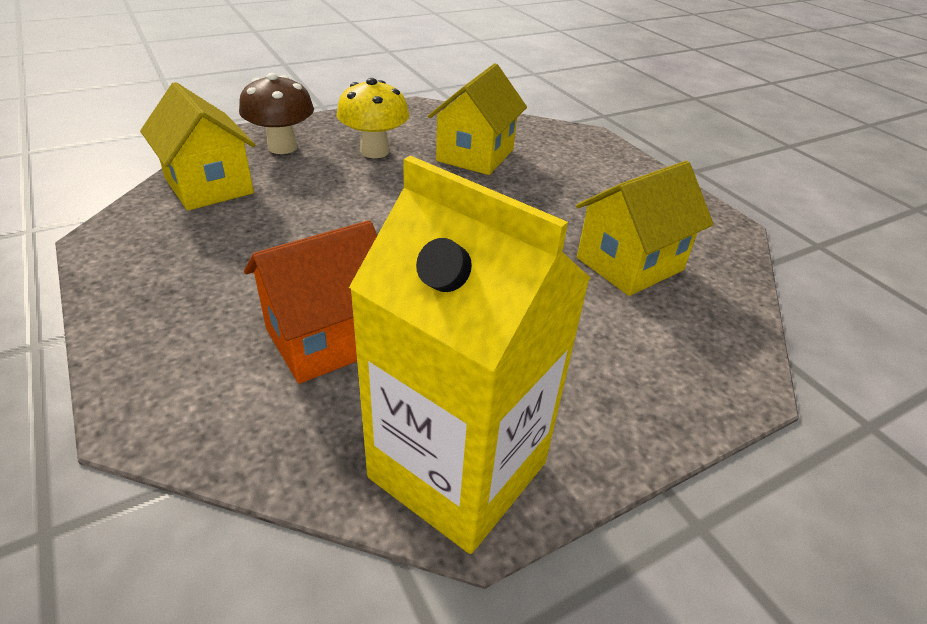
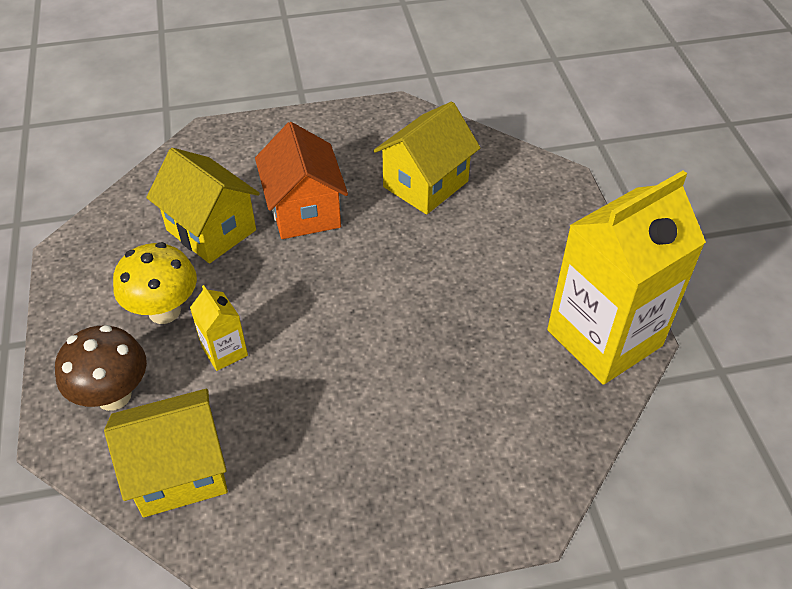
camera: 70 degrees left, 10 degrees up
(327, 339) = (466, 391): orange house -> orange house (304, 210)
(340, 184) = (224, 351): none -> yellow carton
(629, 264) = (425, 184): yellow house -> yellow house turned 60 degrees clockwise

